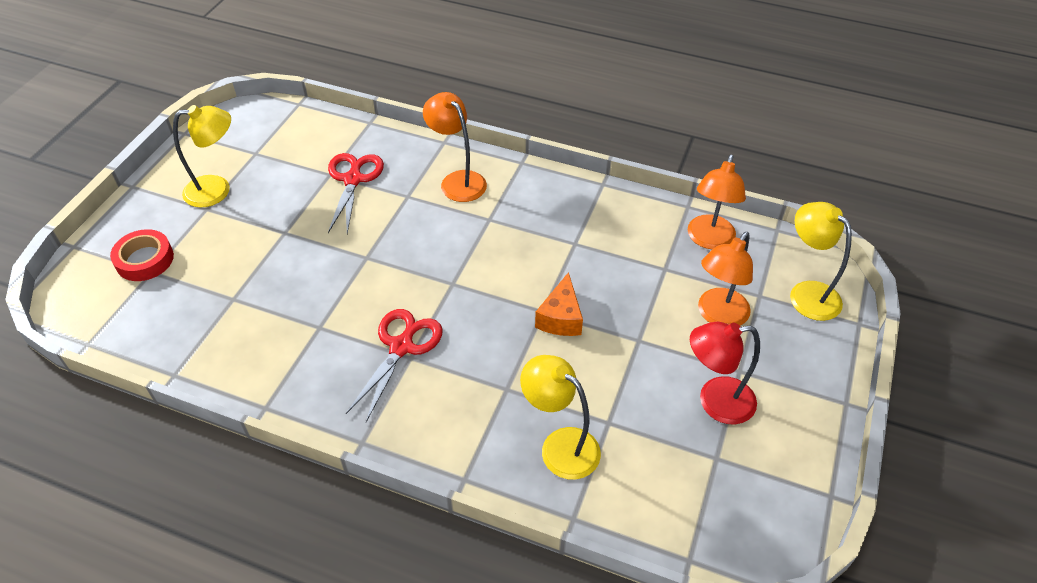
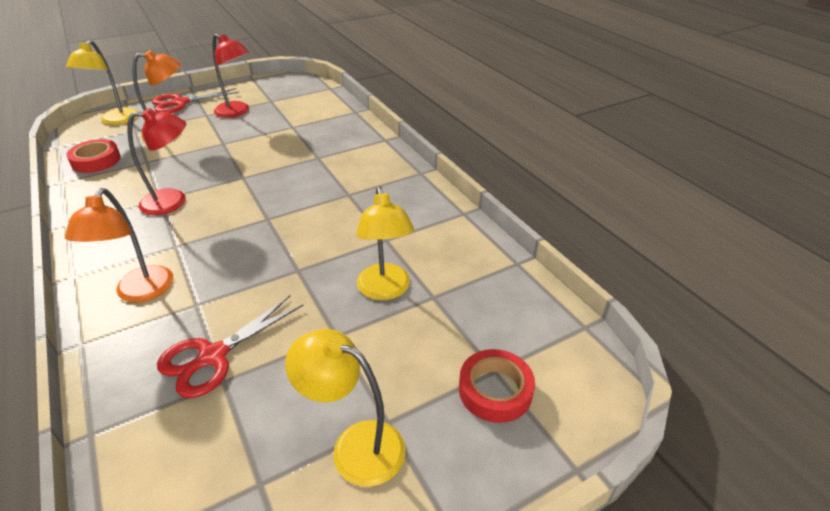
camera: 140 degrees left, 10 degrees down
(401, 347) = (347, 201): red scissors -> red scissors (181, 103)
(559, 248) = (173, 201): none -> red lamp
(560, 318) = (240, 169): orange cheese -> none
(560, 445) = (326, 130): yellow lamp -> yellow lamp (385, 290)
(709, 240) = (96, 161): orange lamp -> red tape

